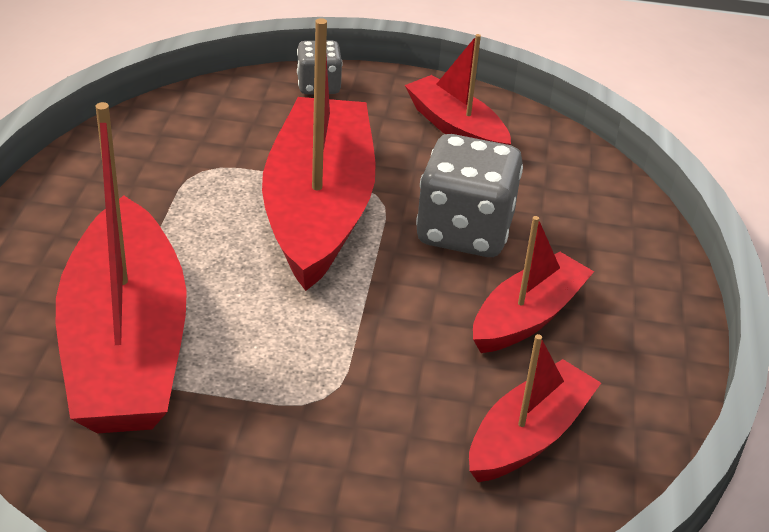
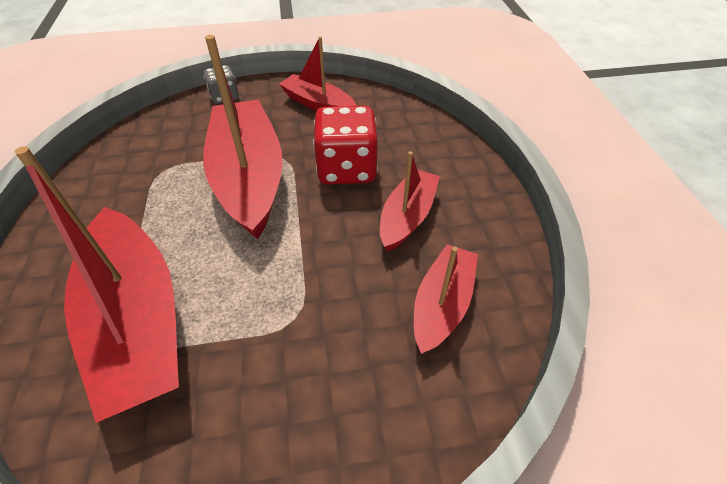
camera: 15 degrees left, 10 degrees up
(464, 231) = (346, 169): grey dice -> red dice

